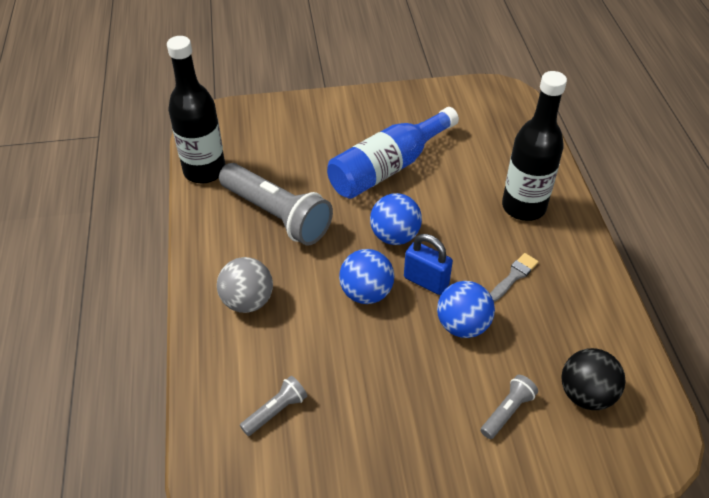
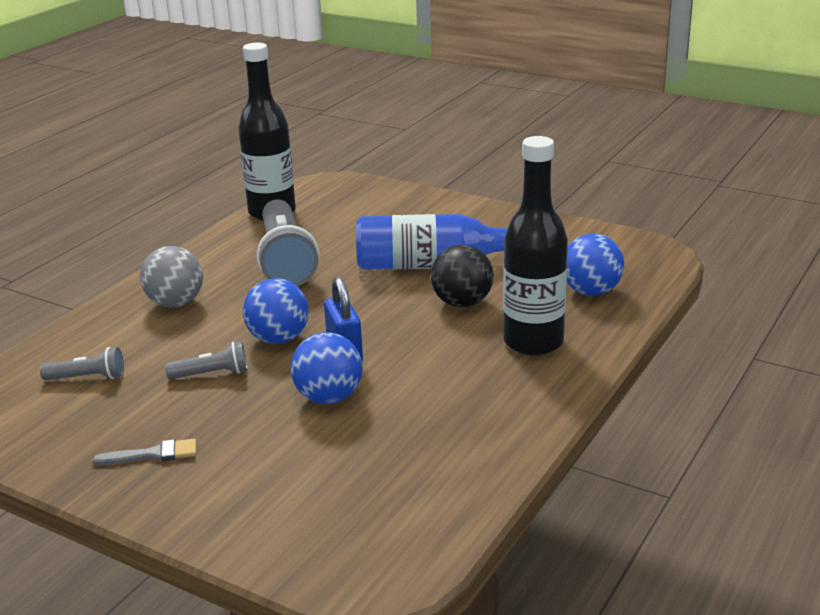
camera: 40 degrees right, 20 degrees down
(394, 236) = (366, 312): blue ball -> blue ball (591, 291)
(507, 412) = (271, 474): grey flashlight -> grey flashlight (211, 374)
(514, 276) = (438, 386): grey brush -> grey brush (152, 455)
(586, 394) = (368, 502): black ball -> black ball (462, 303)

